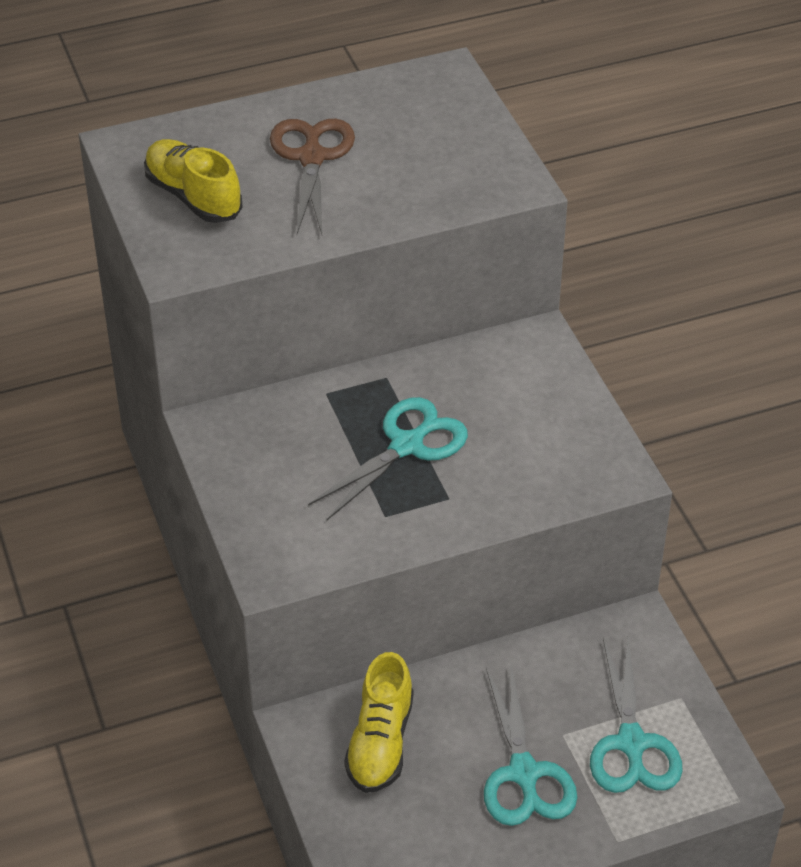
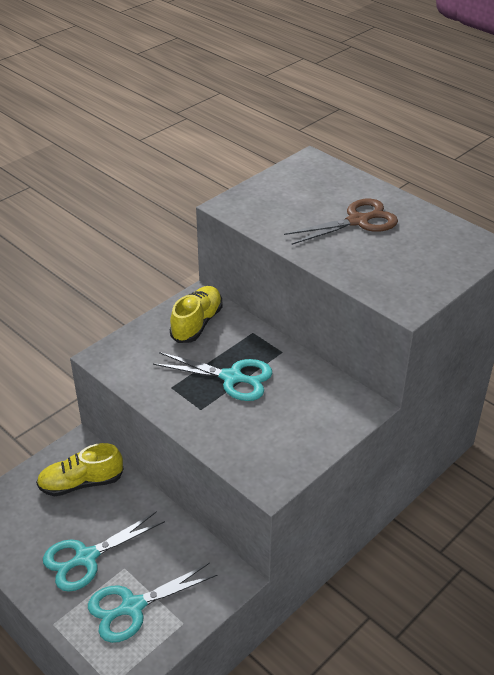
camera: 65 degrees right, 5 degrees down
(193, 196) = (289, 193): yellow shoe -> yellow shoe (197, 323)

